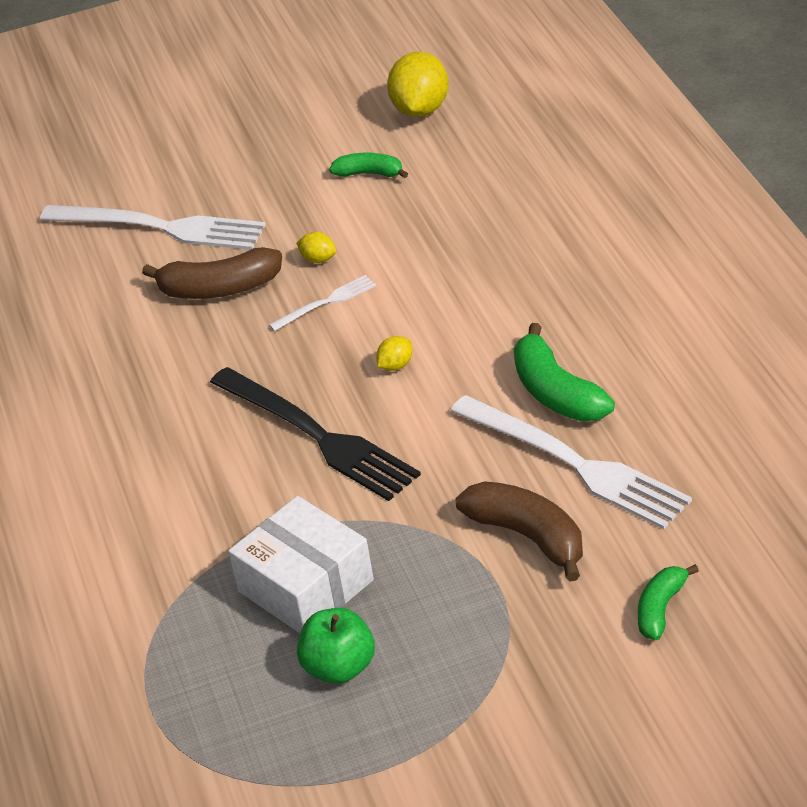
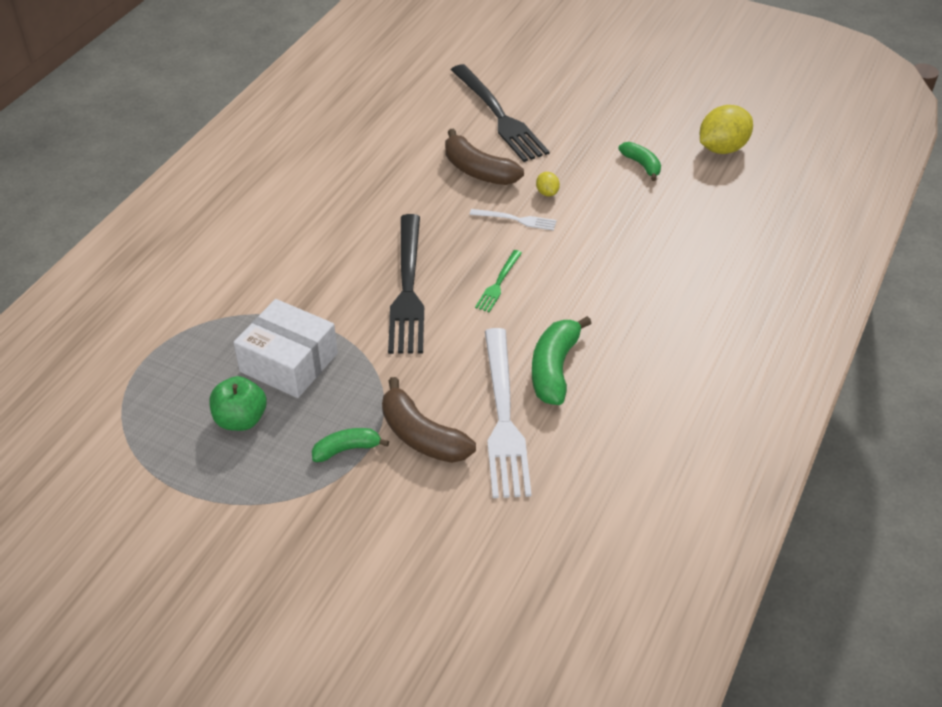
camera: 40 degrees right, 5 degrees up
(159, 227) = (498, 116): white fork -> black fork
(305, 586) = (289, 362): white box -> white box turned 60 degrees counterclockwise
(396, 365) = (498, 283): yellow lemon -> green fork
(528, 536) = (422, 436): brown banana -> brown banana turned 135 degrees clockwise
(661, 609) = (424, 541): green banana -> green banana (347, 449)

